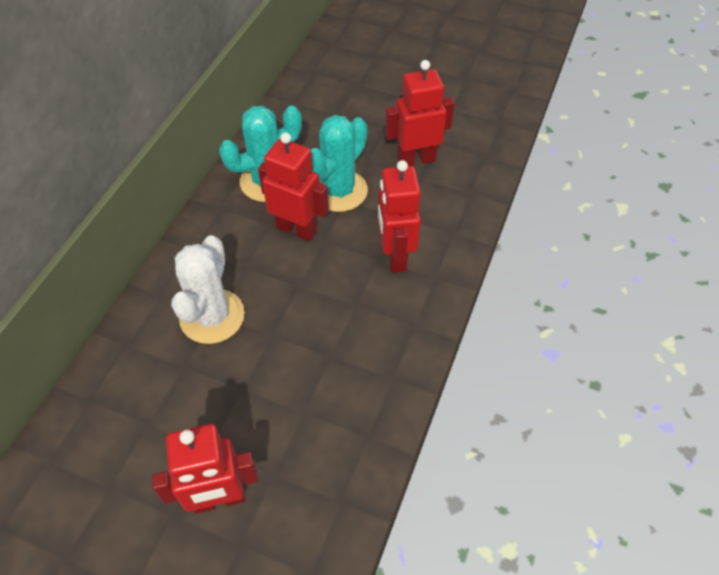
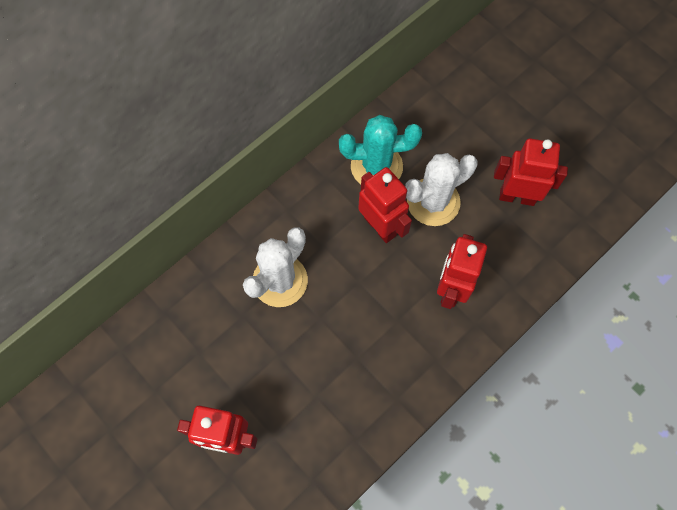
camera: 25 degrees right, 15 degrees up
(339, 191) = (433, 202): turquoise cactus -> white cactus

